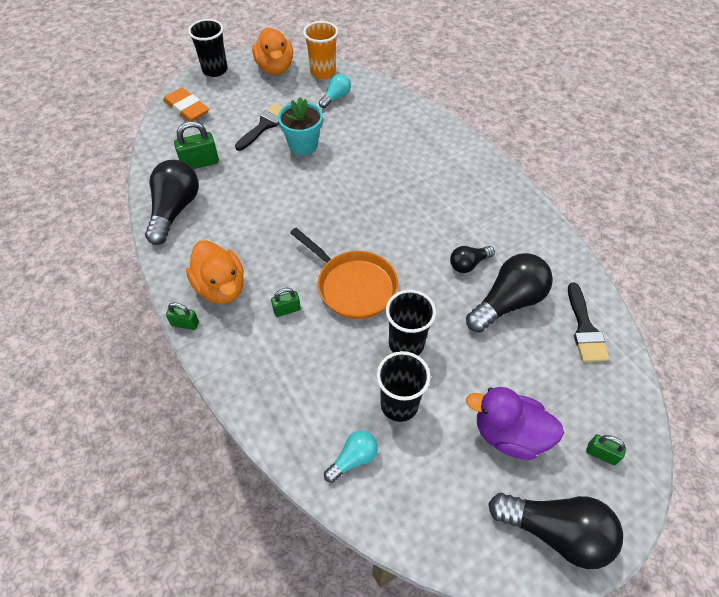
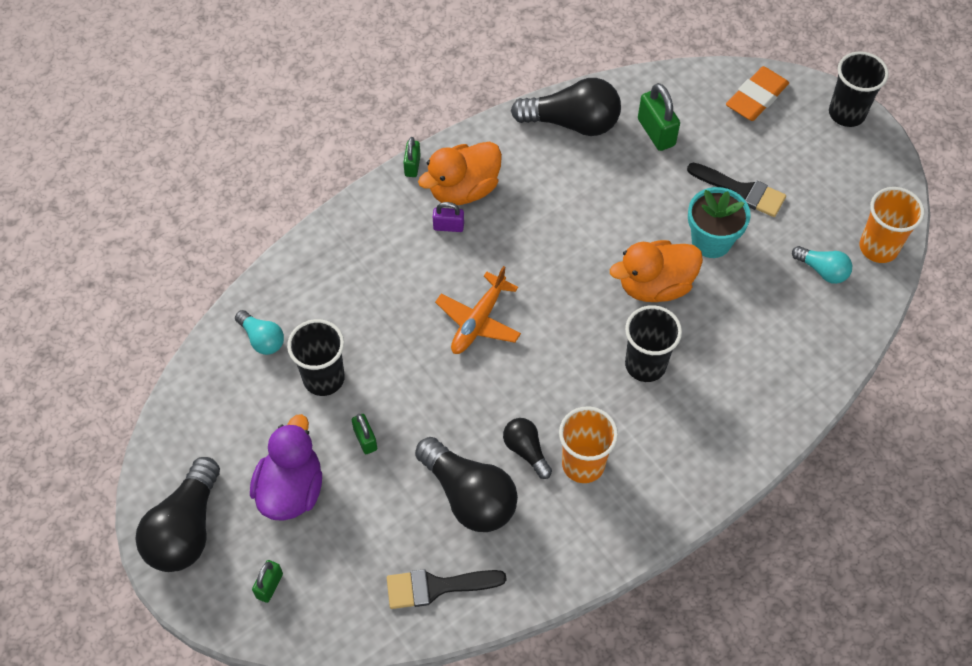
camera: 85 degrees right, 5 degrees up
(257, 300) = (448, 226): none -> purple padlock
(275, 68) = (872, 185): orange duck -> orange duck (655, 285)
(287, 310) = (438, 257): green padlock -> green padlock (365, 439)
(353, 286) = (478, 321): orange pan -> orange plane
(406, 344) = (401, 382): black cup -> black cup (645, 365)
(479, 232) = (583, 464): none -> orange cup

